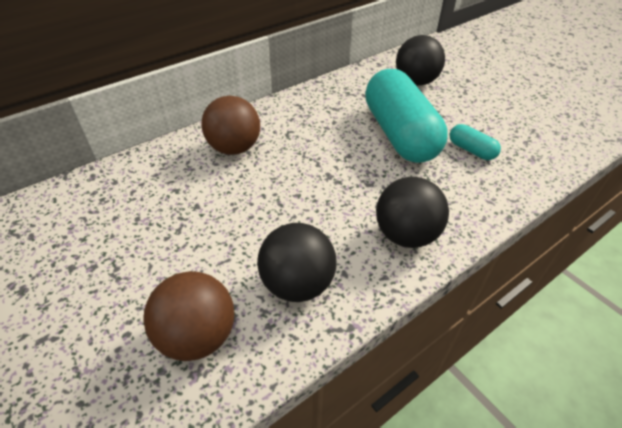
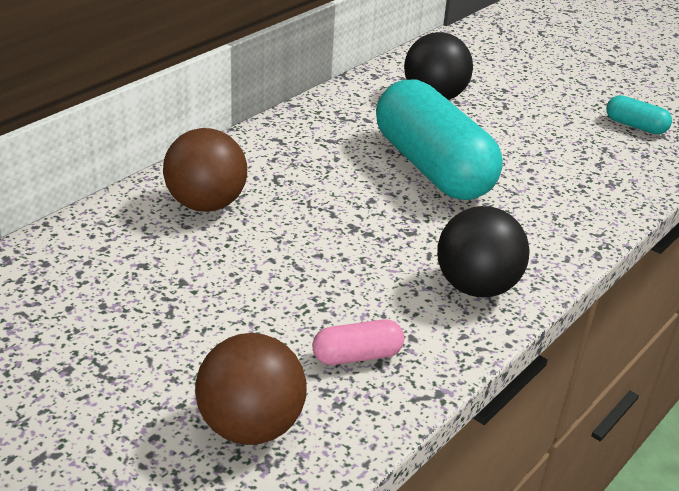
camera: 15 degrees left, 10 degrees down
(297, 284) = (357, 356): black ball -> pink capsule
(471, 150) = (532, 180): turquoise capsule -> turquoise capsule (635, 126)

